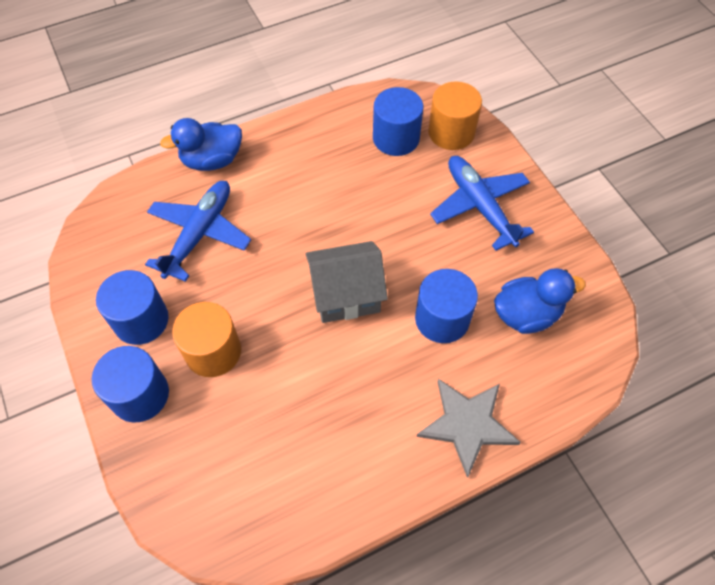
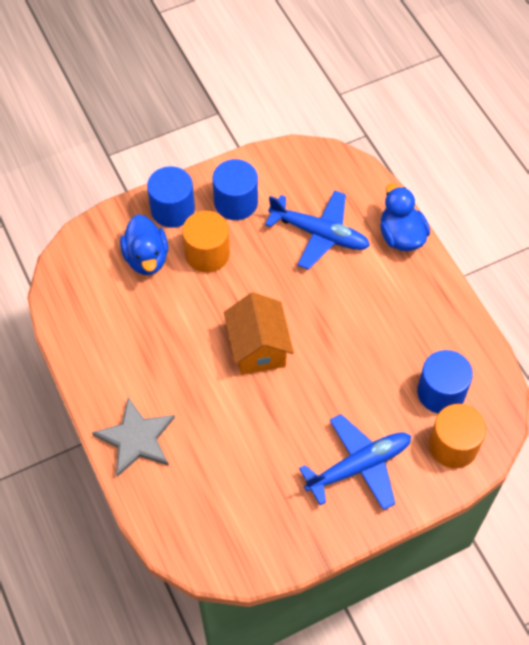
camera: 90 degrees right, 0 degrees up
(346, 295) = (258, 348): grey house -> orange house
(442, 319) = (234, 424): blue cylinder -> none
(526, 314) = (237, 497): blue duck -> blue duck (146, 258)

